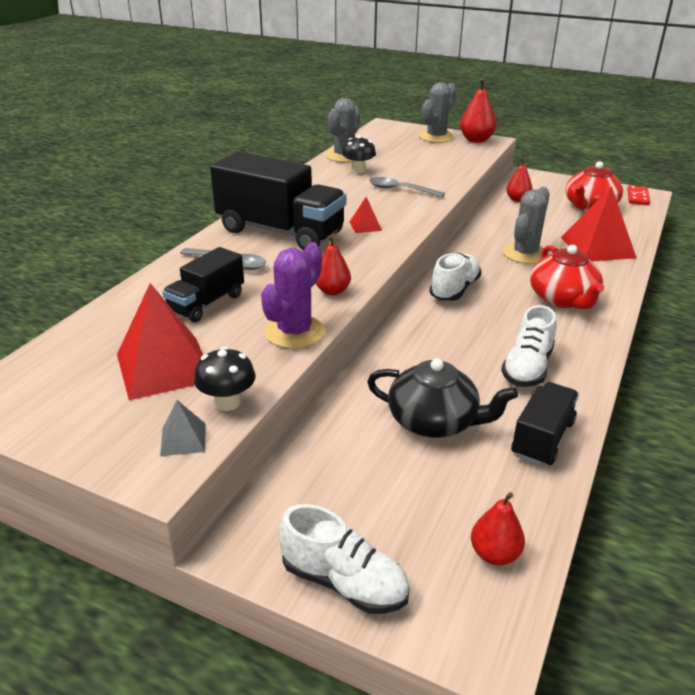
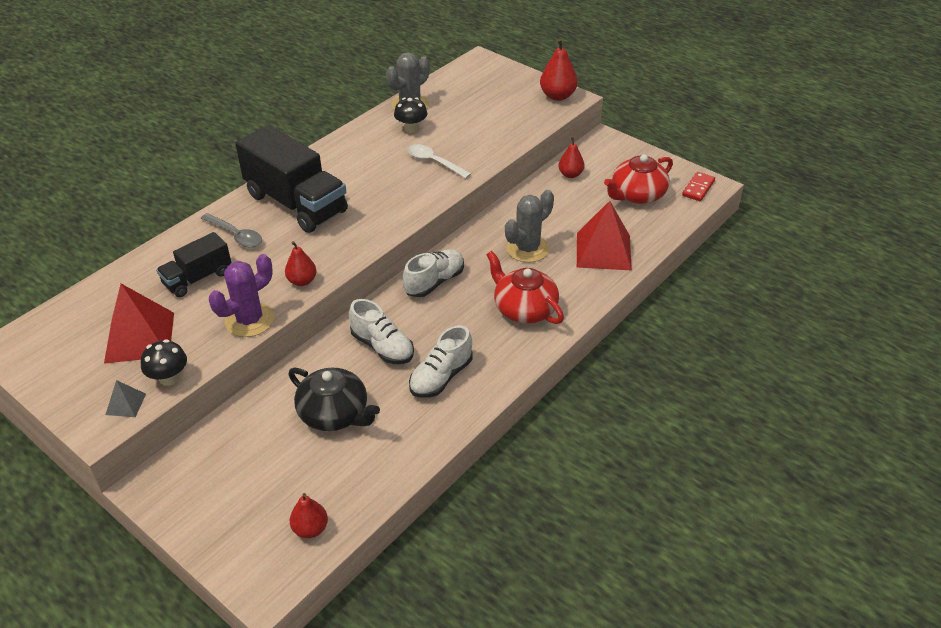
camera: 15 degrees right, 10 degrees up
(344, 582) = (200, 526): white shoe -> white shoe (382, 347)
(365, 226) = (373, 207): red pyramid -> none
(400, 190) = (434, 162): grey spoon -> white spoon
(436, 137) = (519, 86): grey cactus -> none
(542, 438) = (407, 445): black truck -> none
(563, 299) = (524, 309): red teapot -> red teapot turned 135 degrees clockwise

